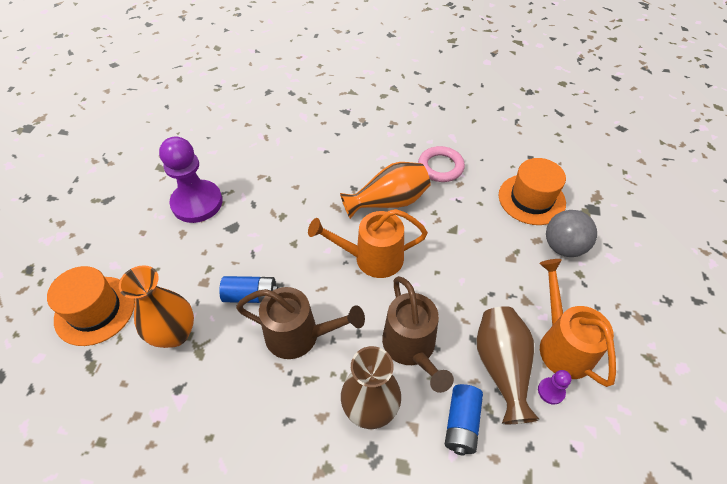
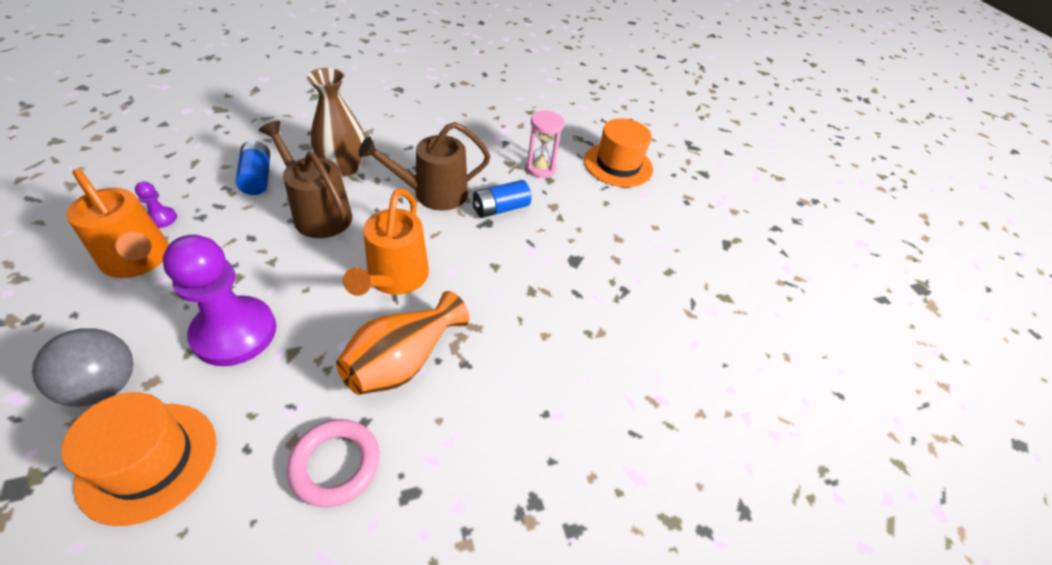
camera: 145 degrees right, 5 degrees down
(175, 334) = (540, 168): orange vase -> pink hourglass
(197, 203) = (637, 272): purple pawn -> purple pawn (235, 333)
(371, 258) = (394, 279): orange watering can -> orange watering can turned 135 degrees clockwise
(501, 368) = (216, 222): brown vase -> none

